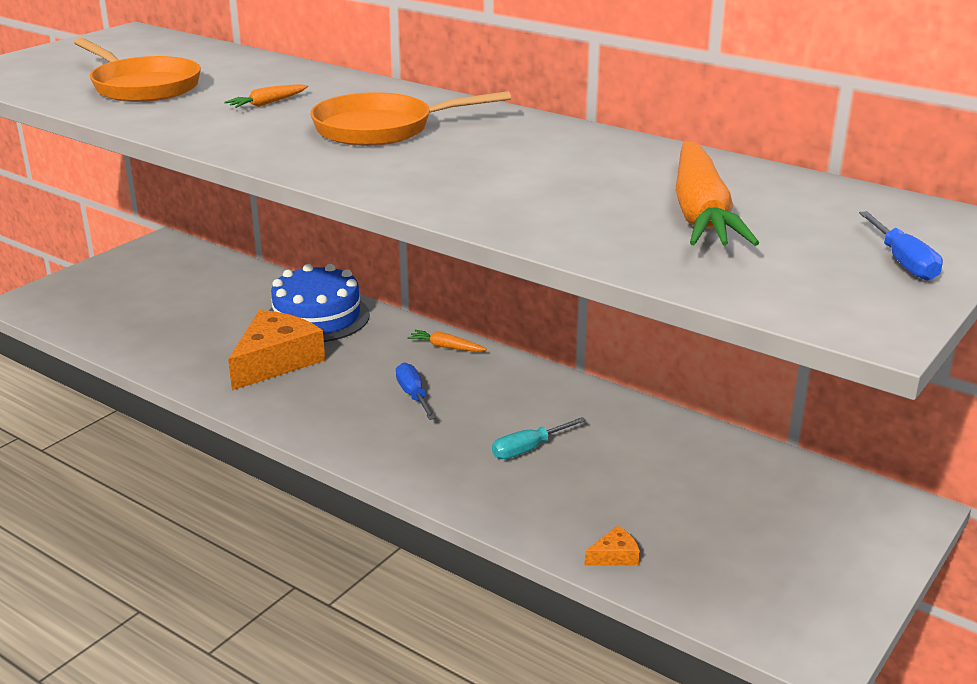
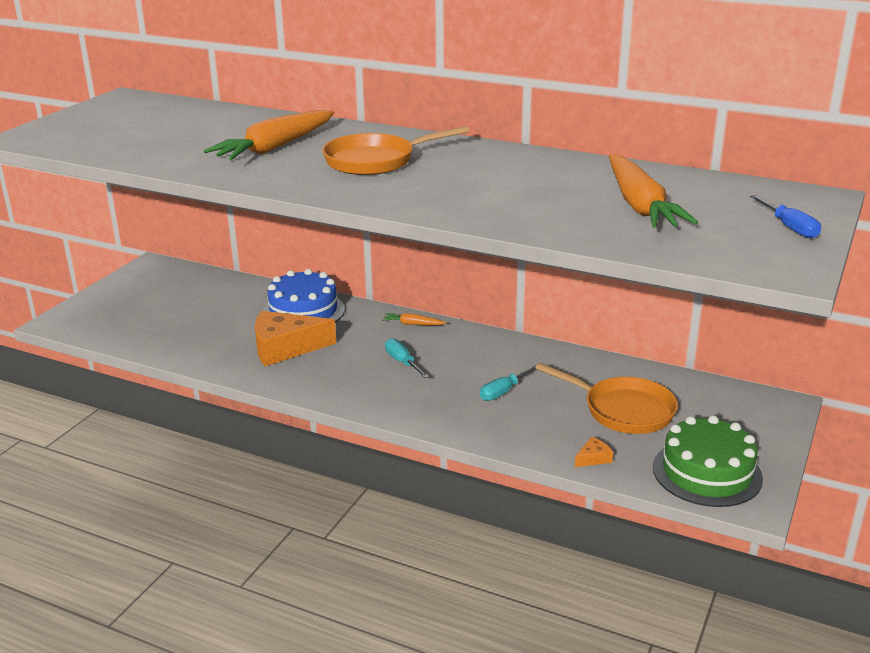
camera: 10 degrees left, 0 degrees up
(142, 86) = (166, 141): orange pan -> orange pan (623, 410)
(267, 103) = (275, 147): orange carrot -> orange carrot, size x2.29
(275, 361) = (285, 348): orange cheese -> orange cheese turned 120 degrees counterclockwise
(413, 395) = (402, 362): blue screwdriver -> turquoise screwdriver
(767, 597) = (707, 472): none -> green cake

